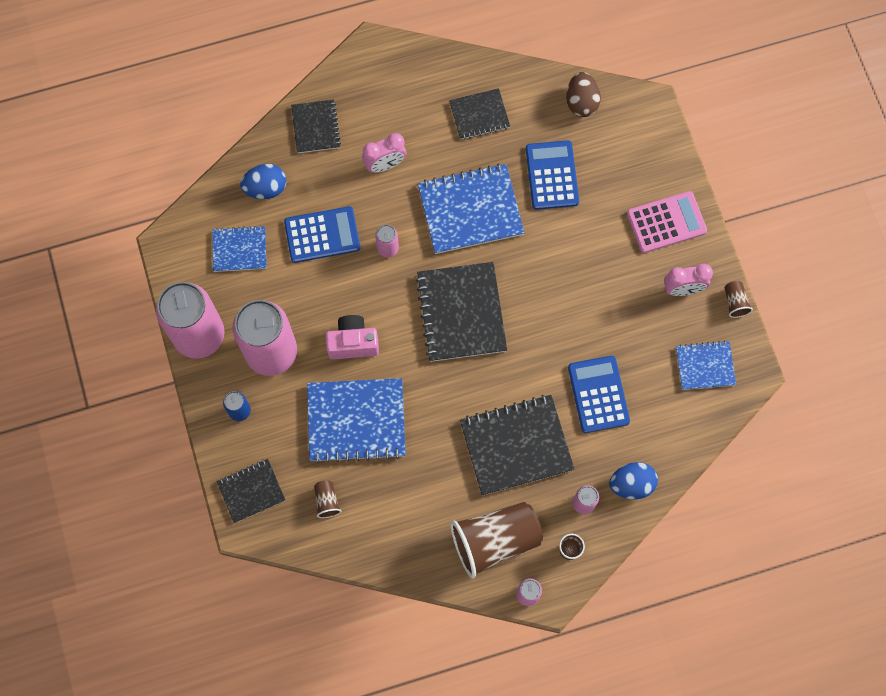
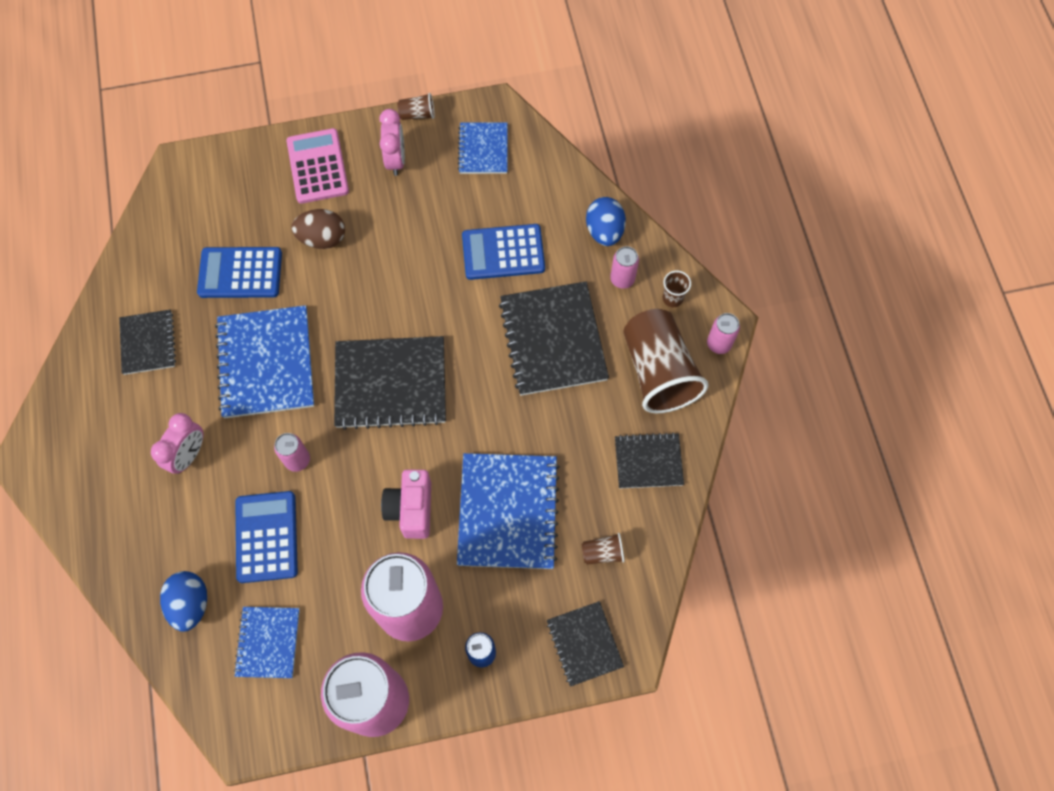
camera: 85 degrees left, 5 degrees down
(315, 127) = (120, 536): black notebook -> black notebook (648, 461)
(385, 164) = (189, 455): pink clock -> pink clock turned 45 degrees clockwise
(581, 102) = (157, 234): brown egg -> brown egg (322, 238)

